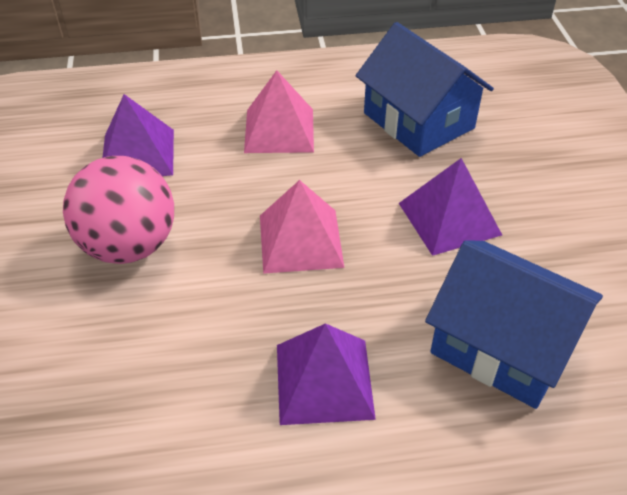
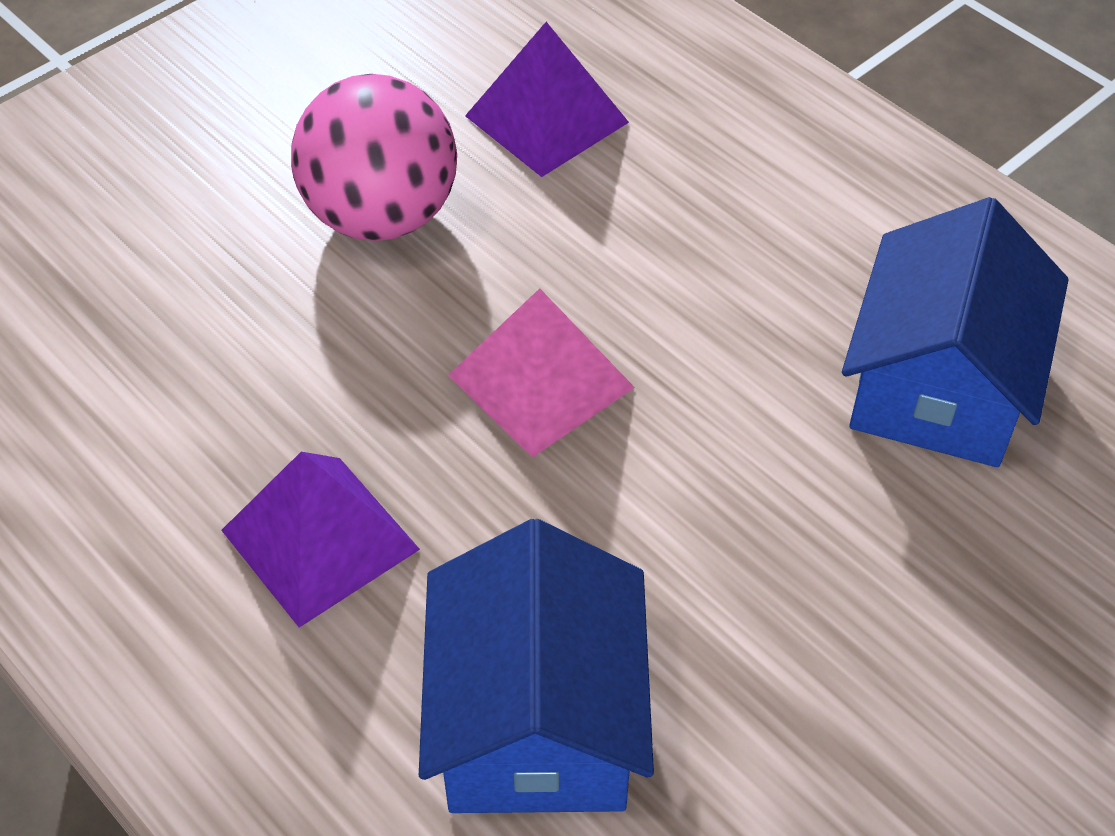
camera: 55 degrees right, 5 degrees up
(279, 130) = (742, 232): pink pyramid -> none
(449, 218) = (743, 534): purple pyramid -> none

